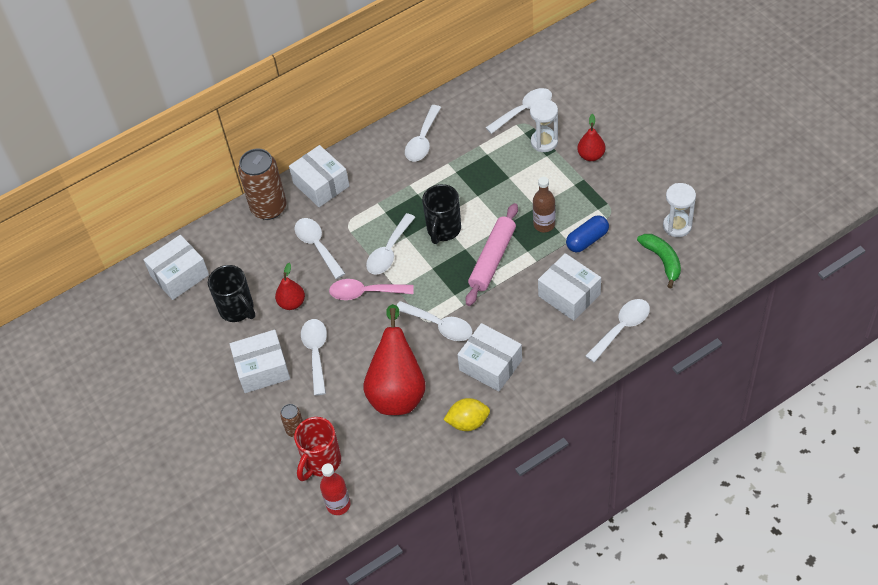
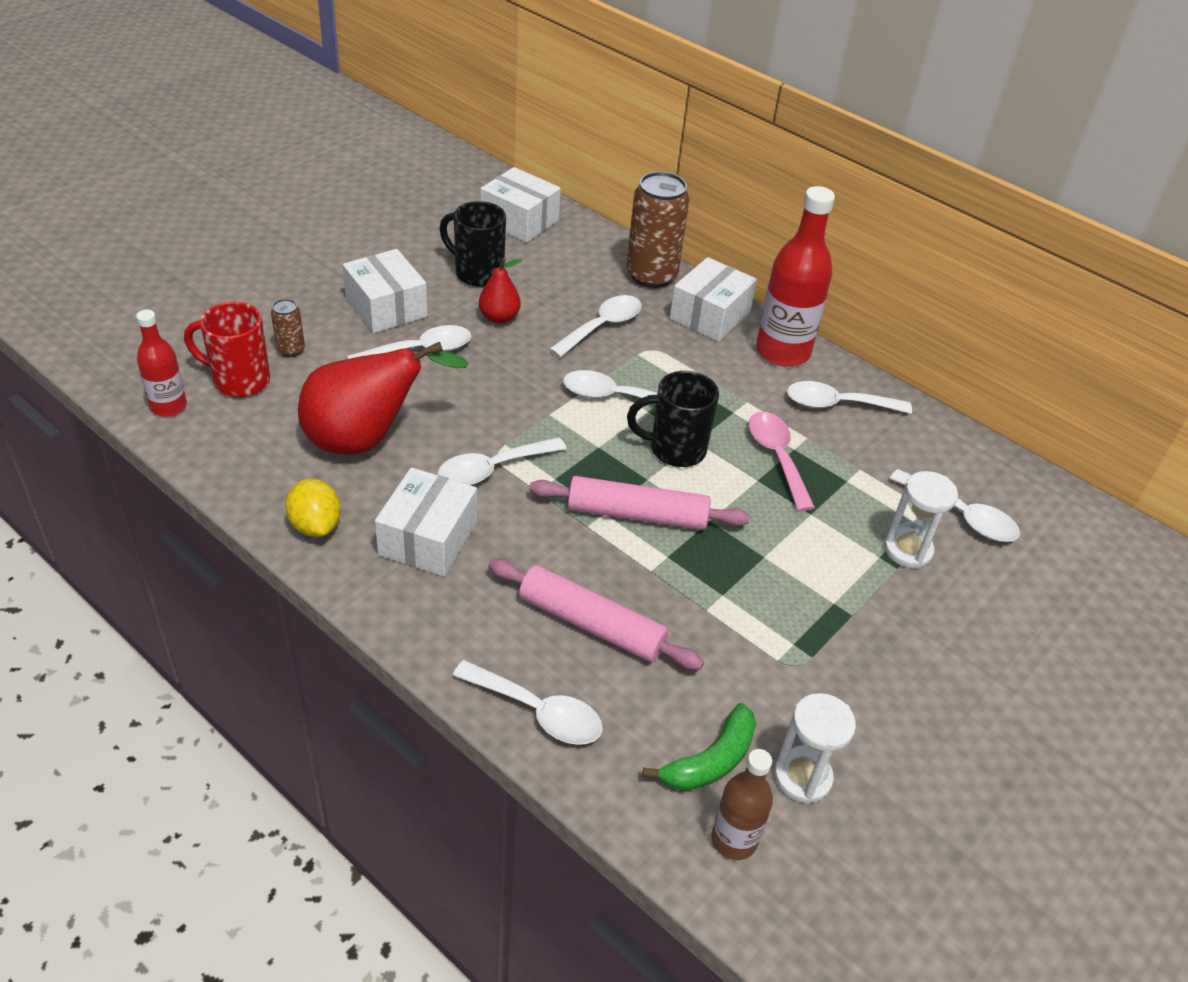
camera: 65 degrees right, 10 degrees down
(237, 309) = (477, 273): black mug -> black mug turned 90 degrees clockwise
(365, 292) = (534, 383): pink spoon -> pink spoon (777, 457)
(367, 155) = (782, 351): none -> red bottle
(439, 325) = (492, 469): white spoon -> white spoon turned 45 degrees clockwise
(544, 224) = (730, 572): brown bottle -> brown bottle (734, 840)
(569, 295) = (591, 624): white box -> pink rolling pin
(587, 240) = (718, 636): blue capsule -> none
(591, 155) = (909, 619): red pear -> none

